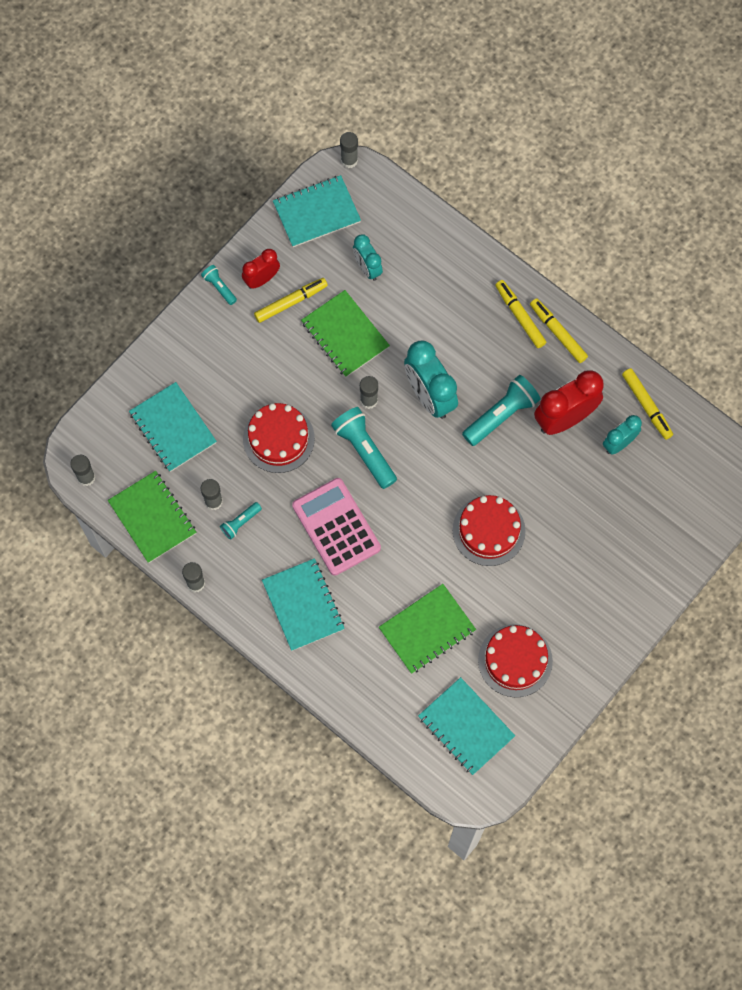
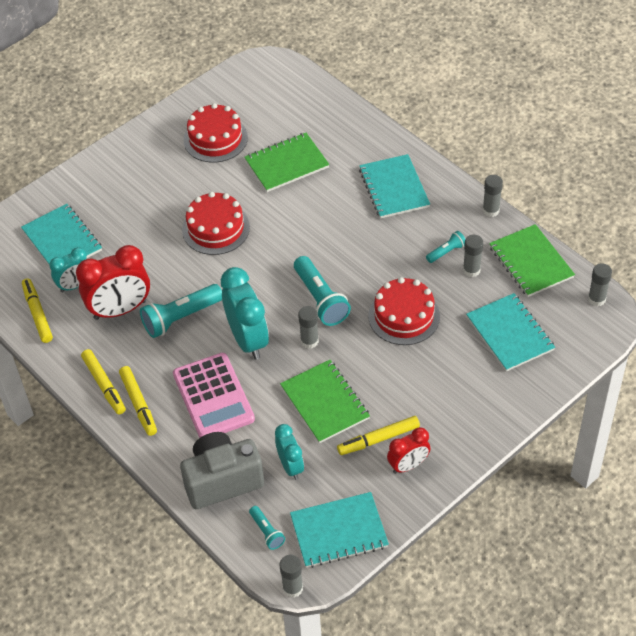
camera: 170 degrees left, 20 degrees down
(219, 287) = (456, 461): turquoise flashlight -> turquoise flashlight (267, 532)
(336, 527) = (356, 242): pink calculator -> pink calculator (213, 397)
(426, 248) = (222, 481): none -> grey camera
(466, 726) = (267, 101): turquoise notebook -> turquoise notebook (62, 240)

